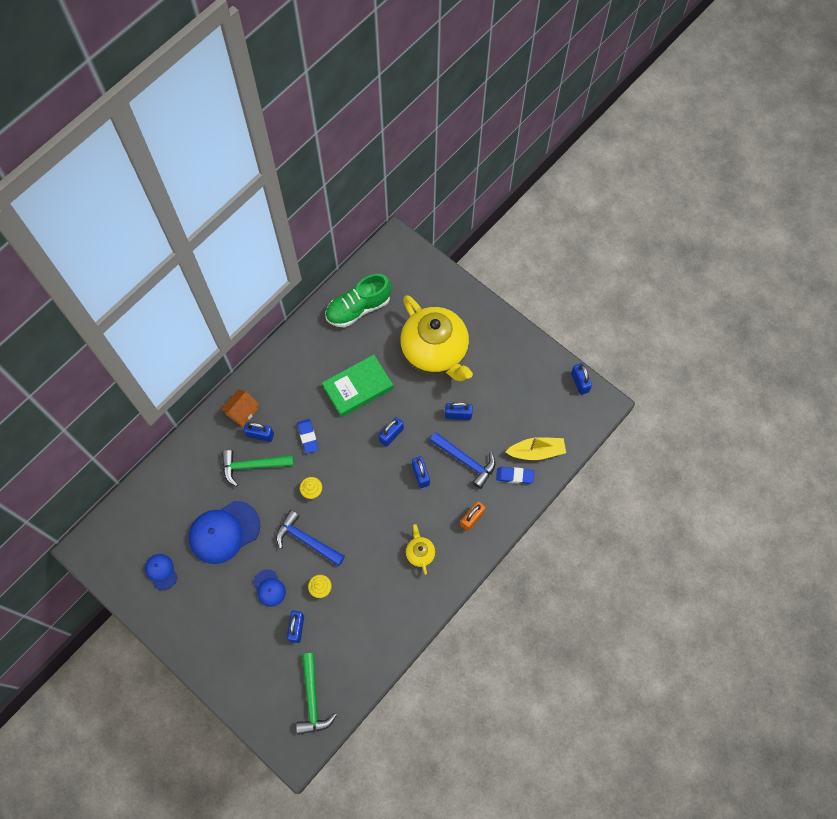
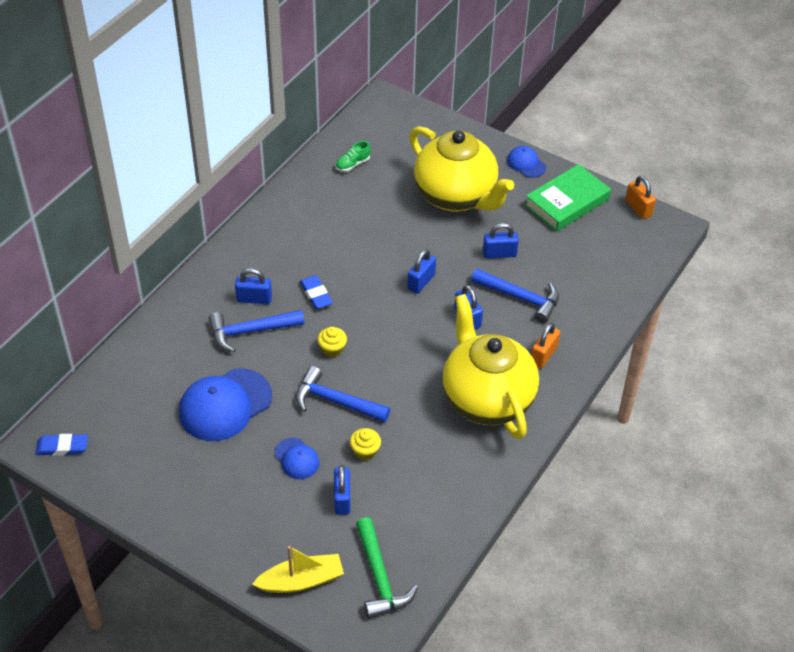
camera: 10 degrees left, 20 degrees down
(161, 571) = (147, 457): blue cap -> blue cap (526, 163)
(242, 412) = (227, 278): orange house -> none
(253, 466) = (250, 331): green hammer -> blue hammer
(358, 308) = (352, 164): green shoe -> green shoe, size x0.46
(358, 388) = (368, 240): green book -> green book (567, 202)
(420, 553) = (486, 398): yellow teapot -> yellow teapot, size x2.44
(515, 476) = (585, 306): blue eraser -> blue eraser (62, 447)
(536, 451) = (605, 280): yellow boat -> yellow boat (301, 581)
(579, 382) = (638, 208): blue padlock -> orange padlock

